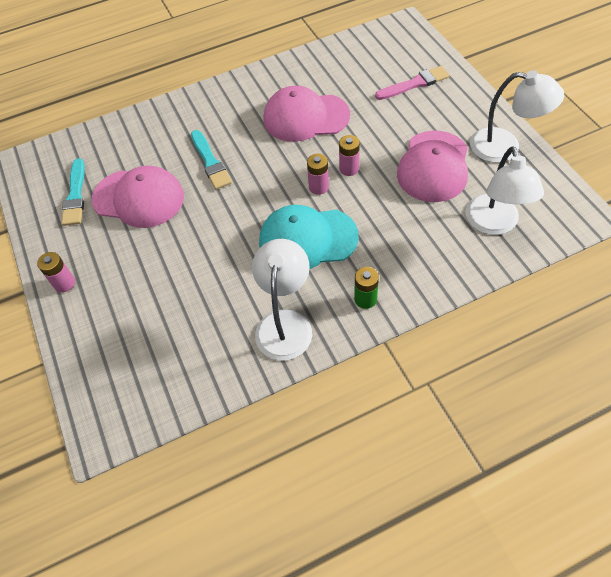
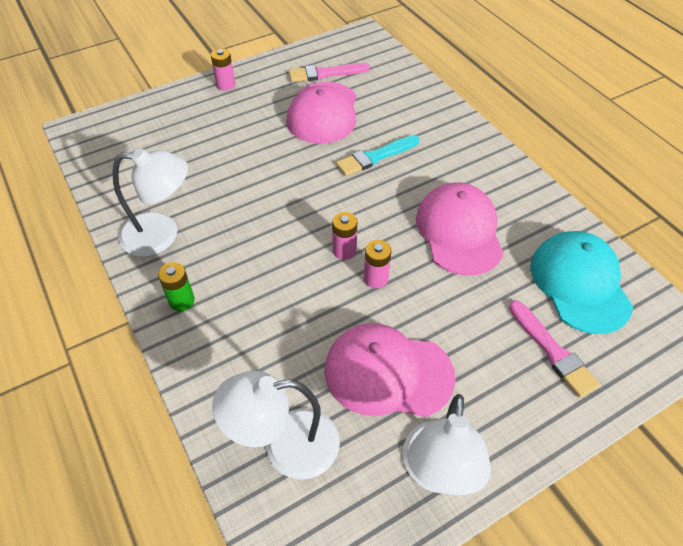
camera: 80 degrees right, 5 degrees down
(75, 195) = (325, 73): turquoise brush -> pink brush
(308, 239) = (267, 245): turquoise cap -> turquoise cap (579, 284)

